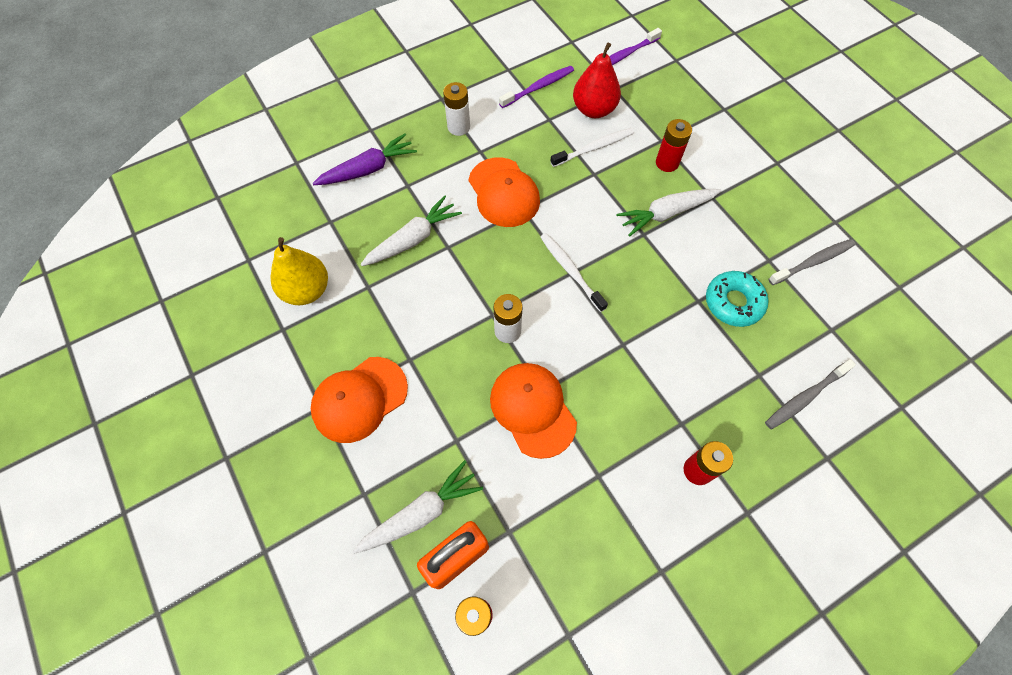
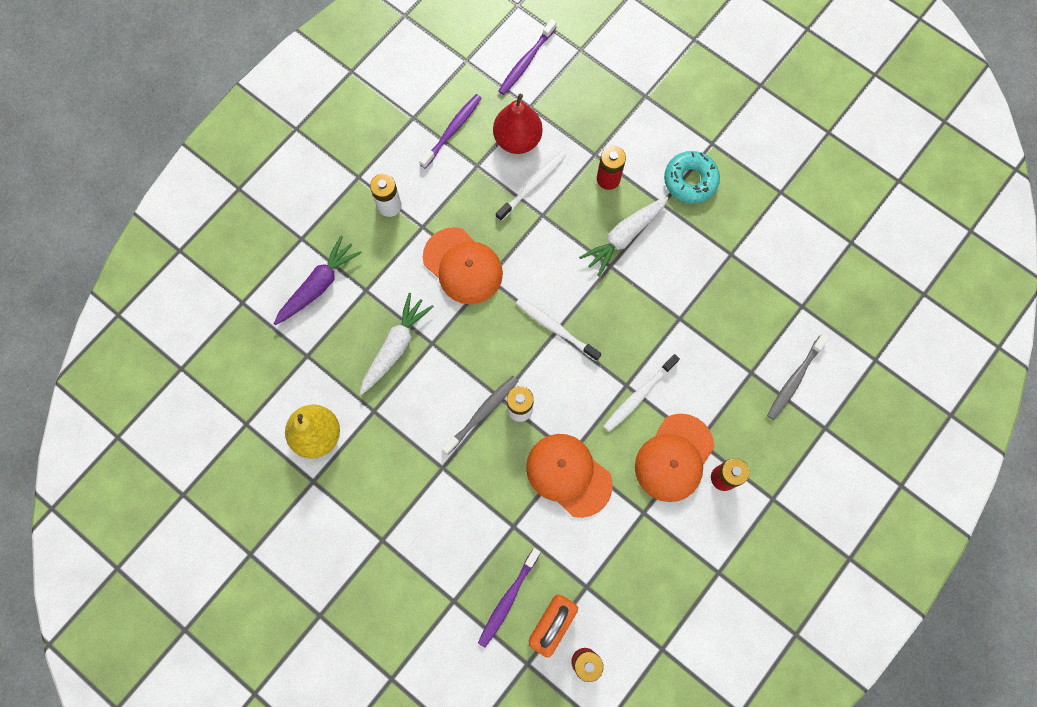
camera: 20 degrees left, 10 degrees up
(359, 399) = (413, 521): orange cap -> orange cap (674, 458)
(421, 513) = (508, 599): white carrot -> purple toothbrush
(633, 358) = (639, 395): none -> white toothbrush
(733, 302) = (711, 309): turquoise donut -> turquoise donut (690, 180)
(812, 262) = (770, 243): grey toothbrush -> grey toothbrush (482, 413)

